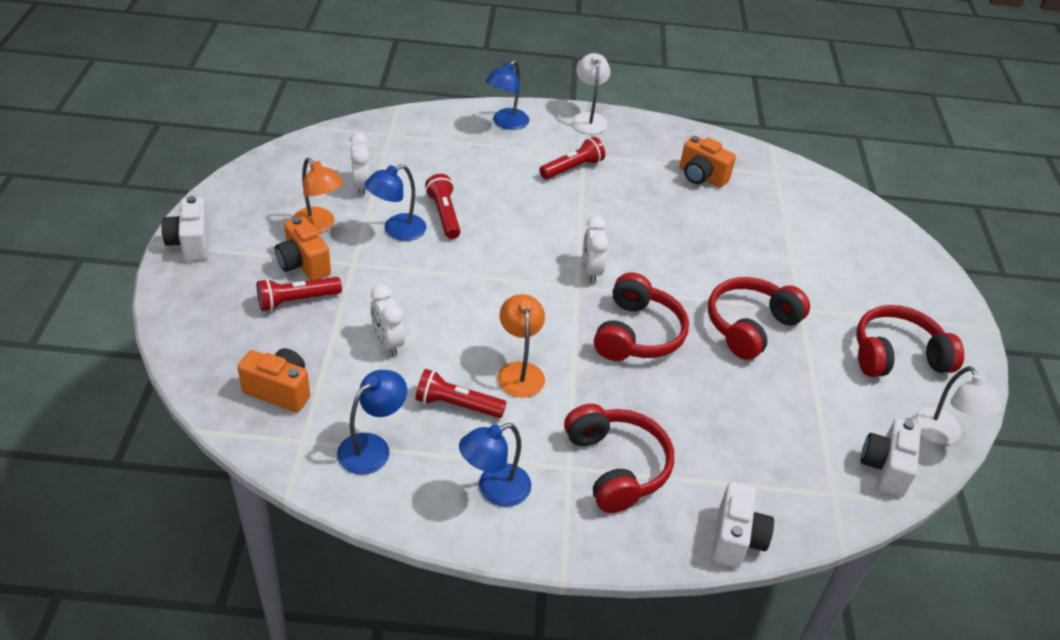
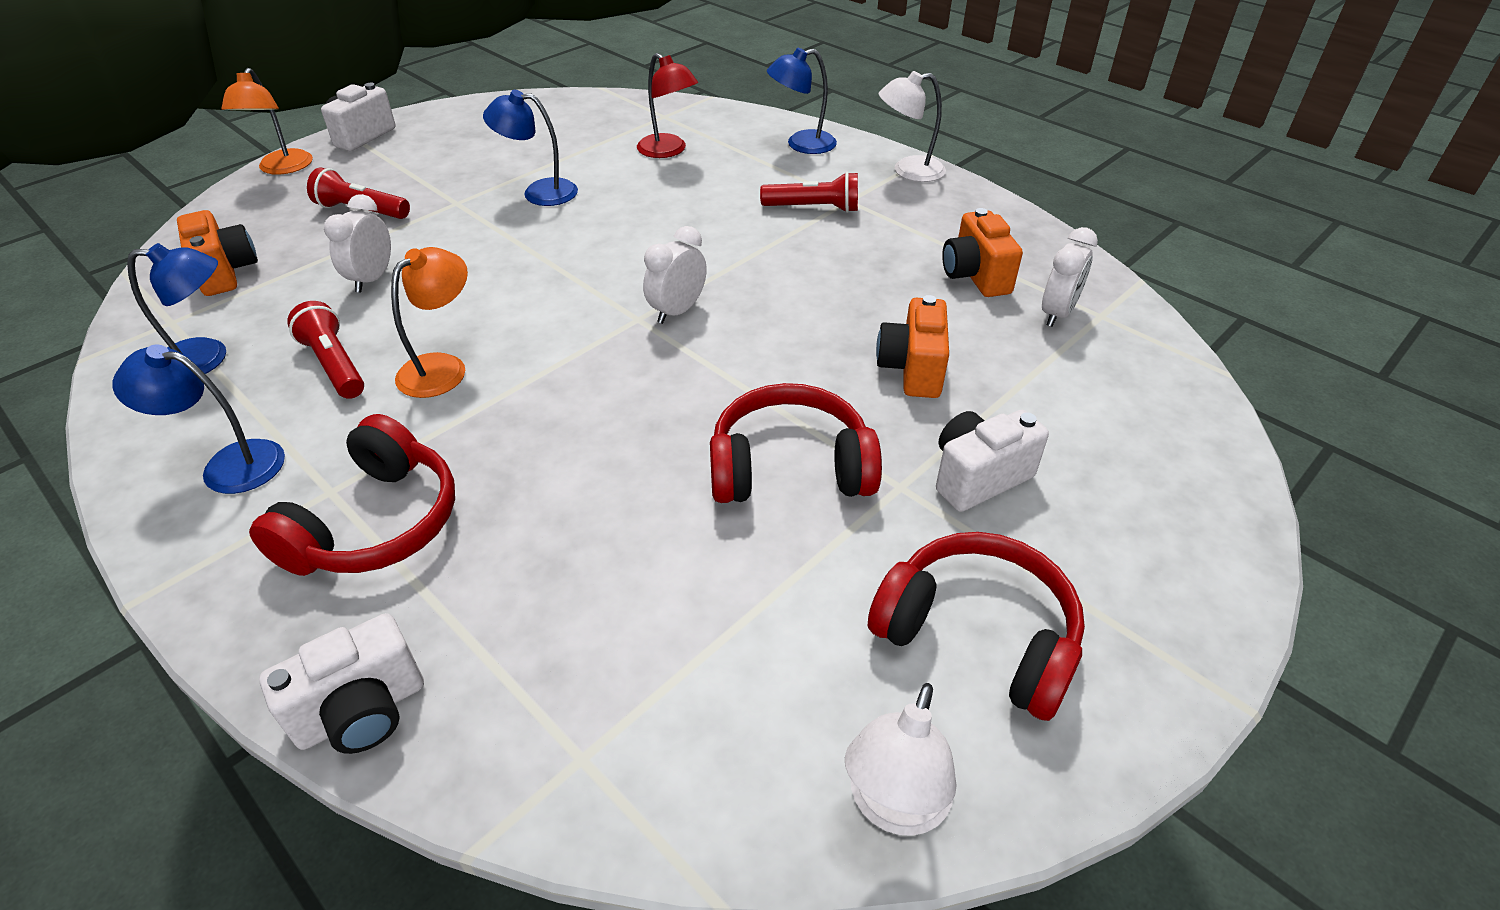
camera: 45 degrees right, 0 degrees up
(303, 264) = (415, 186): orange camera -> orange camera (912, 369)
(318, 226) = (479, 162): orange lamp -> orange lamp (282, 168)
(361, 186) = (568, 146): white clock -> white clock (1057, 314)
(433, 162) = (668, 151): none -> red lamp
(444, 215) = (606, 197): red flashlight -> none
(588, 119) = (908, 171): white lamp -> white lamp turned 135 degrees counterclockwise
(637, 334) = (628, 399): red headphones -> none
(885, 468) = (715, 784): white camera -> white camera (978, 477)

